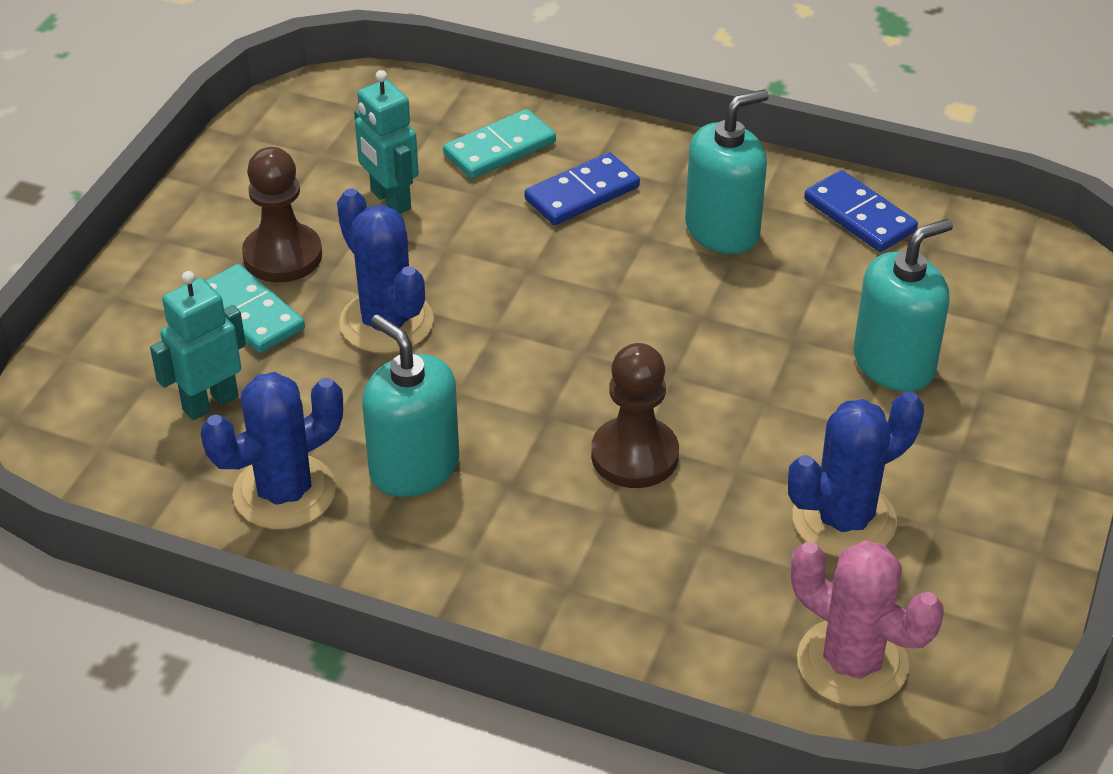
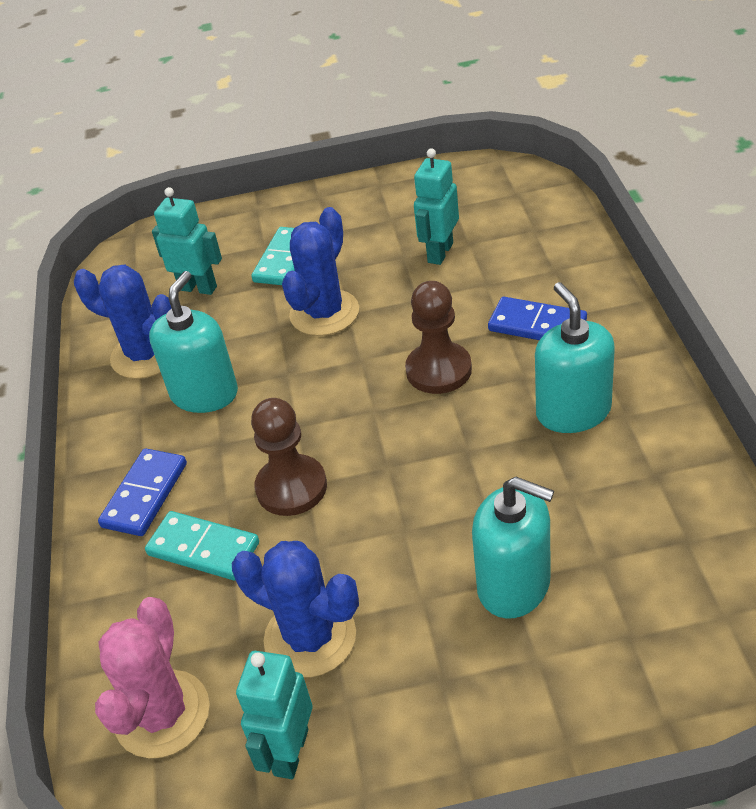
camera: 65 degrees right, 0 degrees up
(282, 256) = (346, 243): brown pawn -> brown pawn (438, 370)
(500, 149) = (542, 267): turquoise domino -> turquoise domino (203, 549)
(722, 230) = (573, 411): turquoise soap dispenser -> turquoise soap dispenser turned 135 degrees counterclockwise
(859, 215) = (676, 478): blue domino -> blue domino (145, 495)
(964, 585) = (290, 752): none -> turquoise robot

